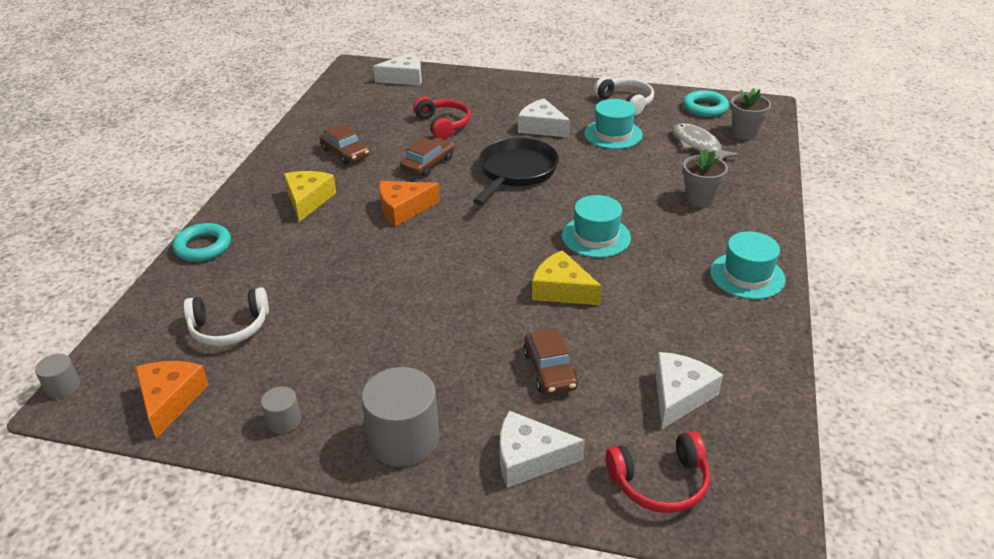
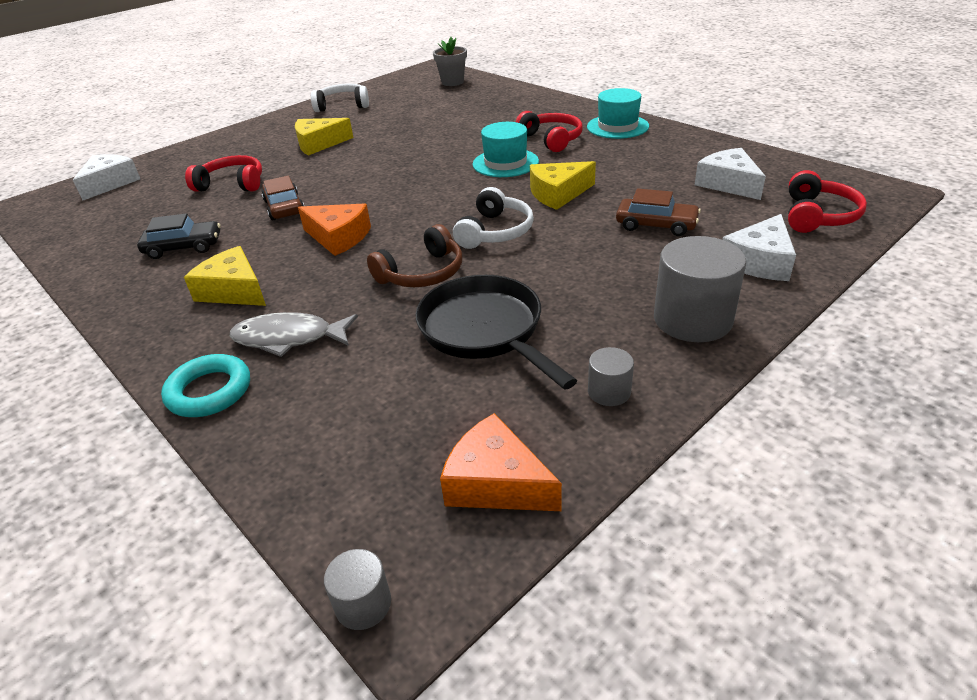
camera: 55 degrees left, 0 degrees up
(229, 327) = (403, 401): white headphones -> white headphones (495, 232)
(345, 153) = (184, 247): brown car -> black car
(381, 270) = (422, 273): none -> brown headphones
(403, 209) = (338, 237): orange cheese -> orange cheese turned 75 degrees counterclockwise
(516, 172) = (366, 171): black pan -> black pan (485, 330)
(542, 127) = (319, 144): white cheese -> yellow cheese
(613, 134) = (378, 121): turquoise hat -> none
(672, 244) = (551, 139): none -> red headphones
(698, 145) = (442, 99): grey fish -> grey fish (289, 338)
(700, 199) = (509, 116): grey flower pot -> none
(705, 108) = (399, 84): turquoise ring -> none

